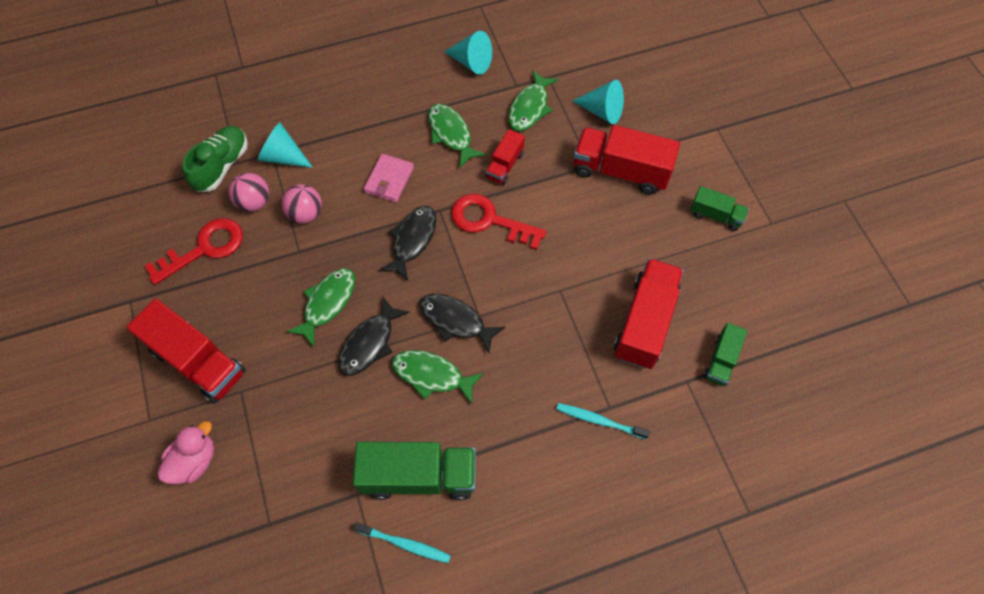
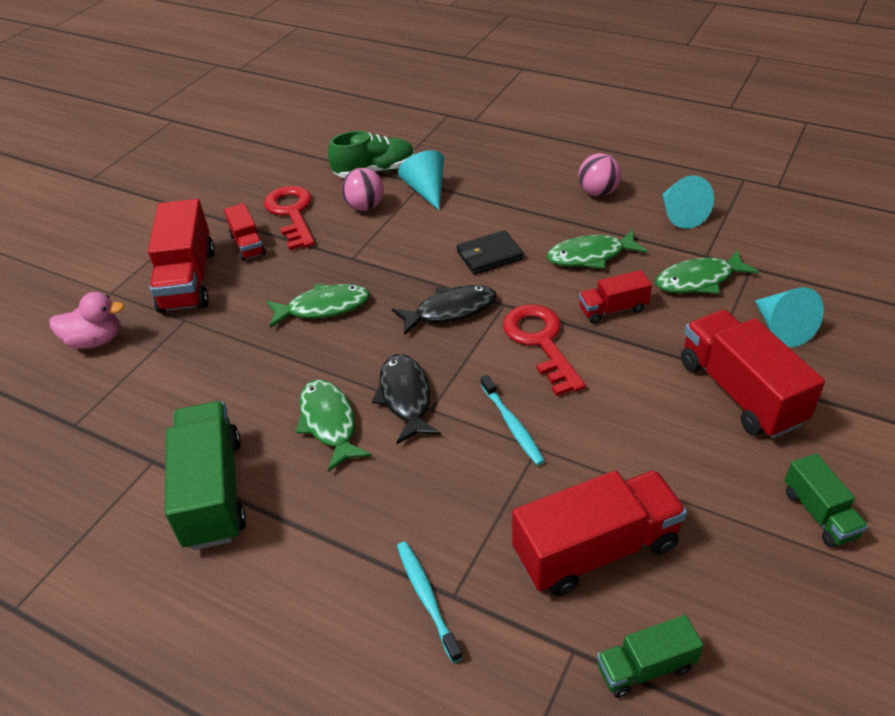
camera: 50 degrees right, 20 degrees down
(204, 248) = (292, 213): red key -> red key turned 120 degrees counterclockwise
(205, 299) = (247, 245): none -> red truck
(306, 214) = (391, 237): pink ball -> pink ball (598, 192)
(369, 343) = (315, 359): black fish -> none
(389, 180) = (489, 255): pink wallet -> black wallet
(405, 544) = (130, 535): turquoise toothbrush -> turquoise toothbrush (512, 425)
(419, 476) = (213, 492): green truck -> green truck turned 150 degrees counterclockwise
(451, 134) = (590, 256): green fish -> green fish turned 120 degrees counterclockwise

